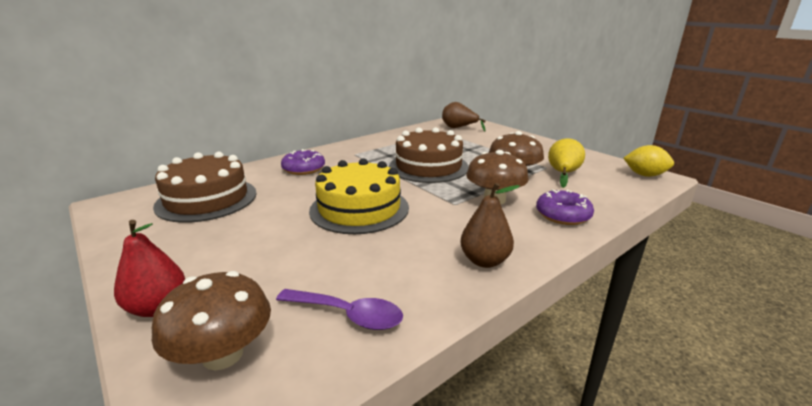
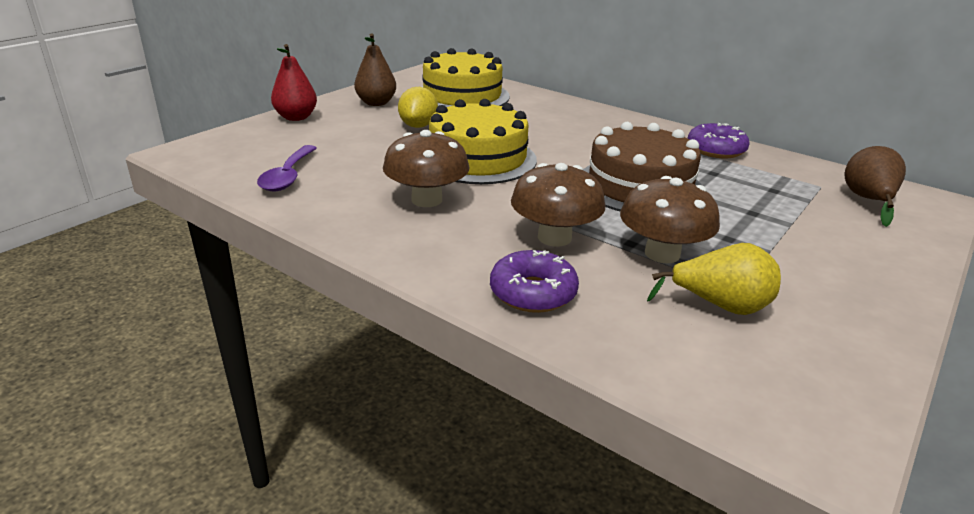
camera: 75 degrees right, 5 degrees up
(207, 199) = (462, 96): brown cake -> yellow cake
(223, 354) = (246, 145): brown mushroom -> brown mushroom (426, 200)
(304, 169) = (565, 119): purple donut -> purple donut (716, 150)
(484, 261) = (384, 232): brown pear -> brown pear (376, 103)
(644, 175) = (817, 424): yellow lemon -> yellow lemon (418, 126)

